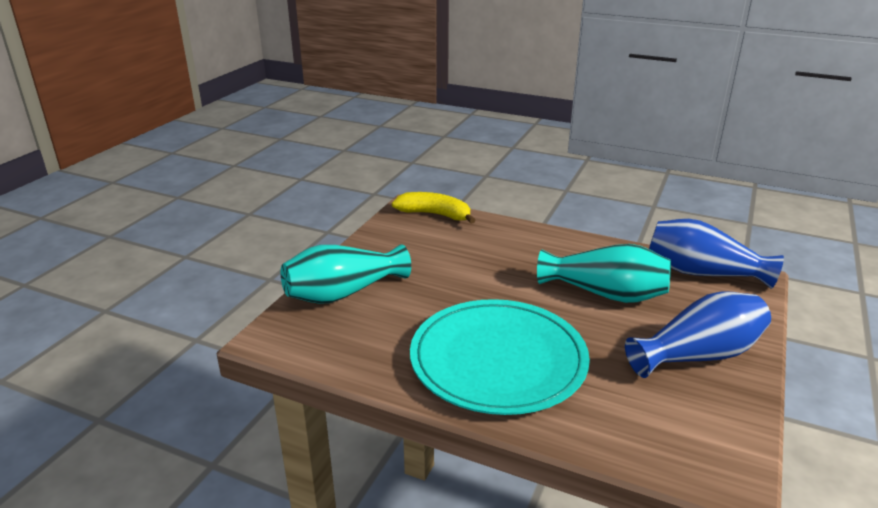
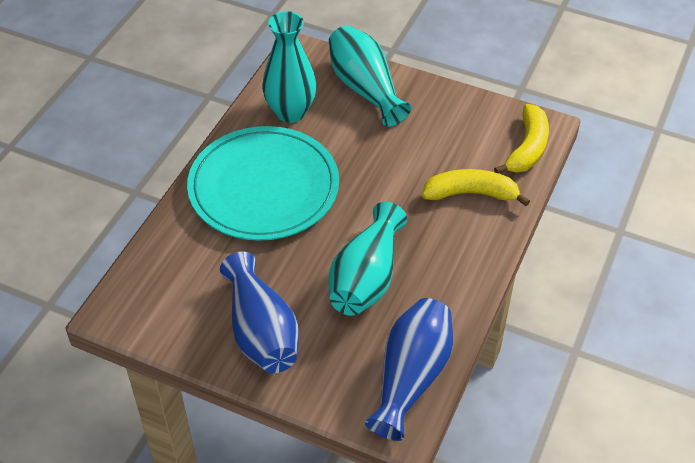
camera: 90 degrees right, 20 degrees up
(374, 343) = (290, 112): none -> turquoise vase
(491, 240) = (471, 194): none -> yellow banana

